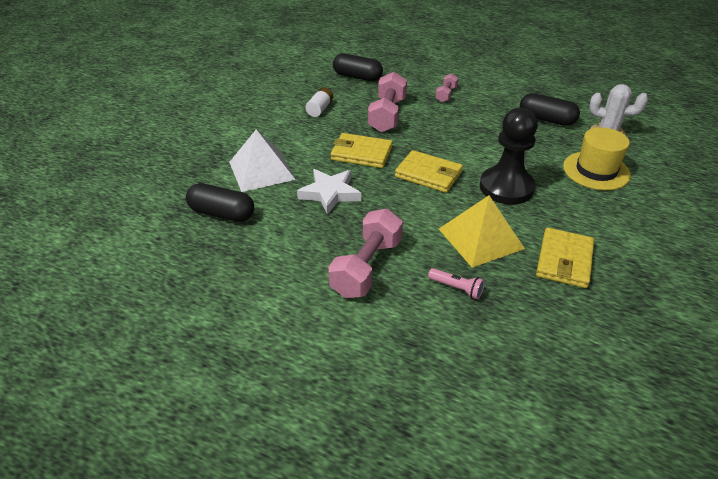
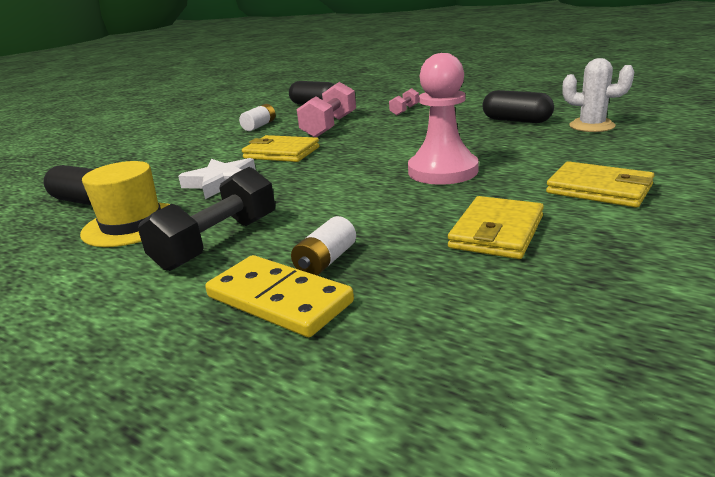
camera: 10 degrees right, 15 degrees down
(261, 170) = (160, 169): white pyramid -> none
(366, 267) = (218, 242): pink dumbbell -> black dumbbell
(428, 174) = (350, 164): yellow wallet -> yellow wallet (599, 189)
(440, 325) = (279, 300): none -> yellow domino
(456, 288) = (326, 261): pink flashlight -> white battery
(481, 238) = (387, 214): yellow pyramid -> none
(506, 187) = (442, 171): black pawn -> pink pawn
(596, 171) = (568, 154): yellow hat -> yellow hat (132, 224)

